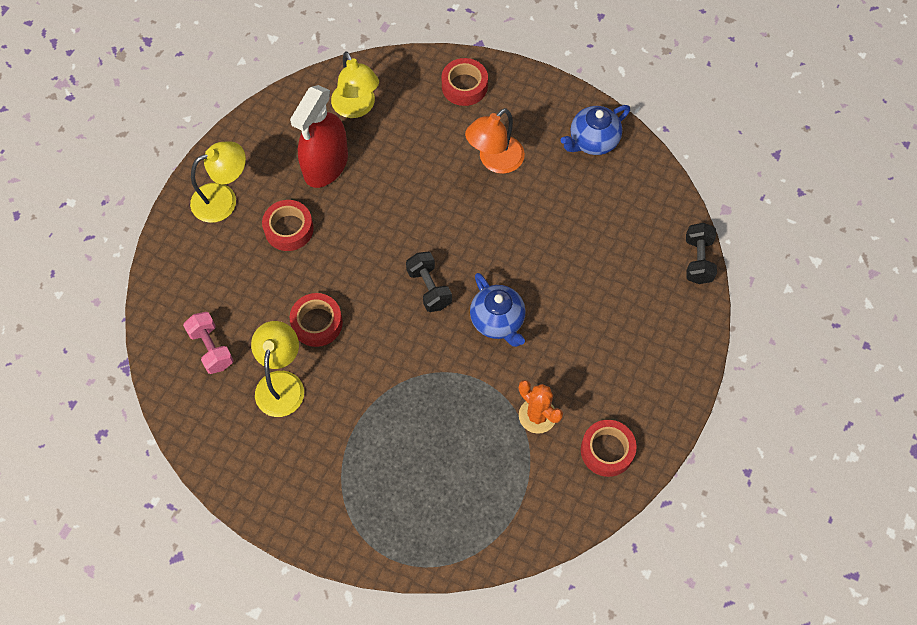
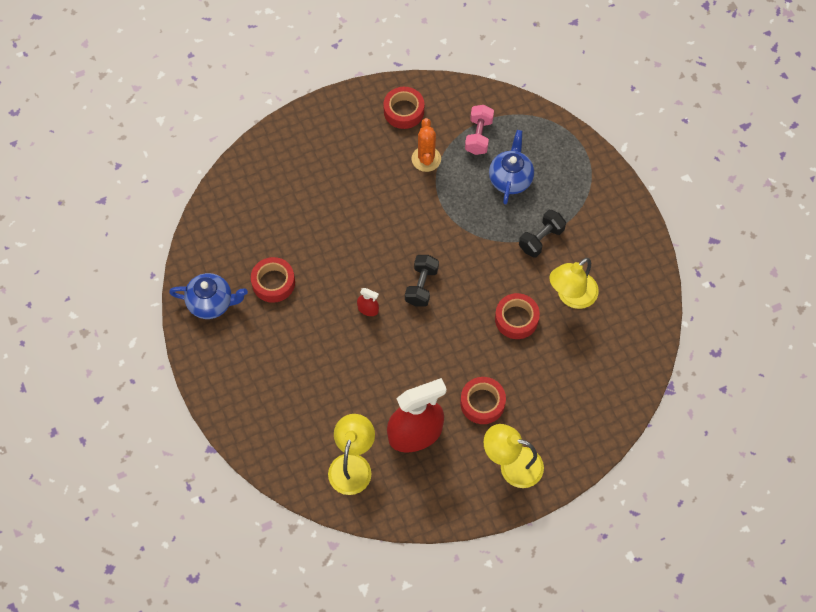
camera: 140 degrees left, 0 degrees up
(211, 348) = (601, 355): pink dumbbell -> pink dumbbell (478, 136)
(457, 233) = (368, 309): none -> red spray bottle
(464, 86) = (257, 419): red tape -> red tape (273, 282)
(494, 161) = (293, 342): orange lamp -> none
(497, 321) = (396, 231): blue teapot -> blue teapot (510, 179)
(698, 260) = (232, 173): black dumbbell -> black dumbbell (541, 239)

